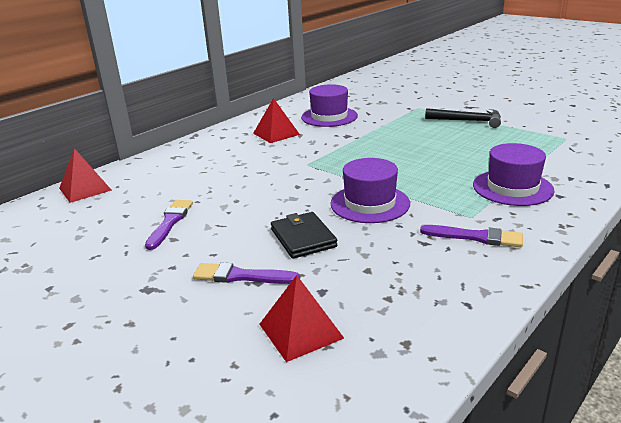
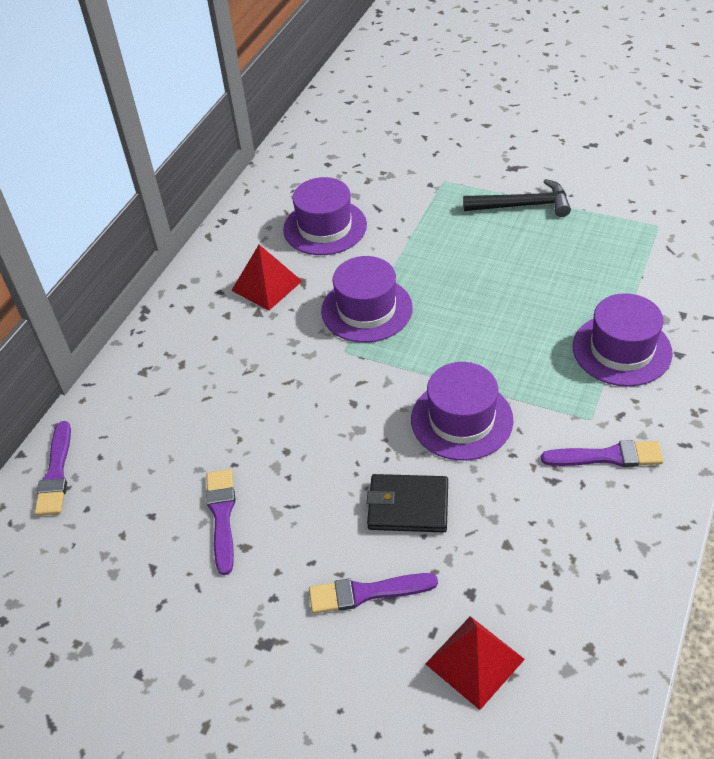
camera: 15 degrees left, 20 degrees up
(85, 189) = (56, 473): red pyramid -> purple brush
(303, 238) = (408, 506): black wallet -> black wallet turned 45 degrees counterclockwise
(334, 149) = (366, 309): none -> purple hat

